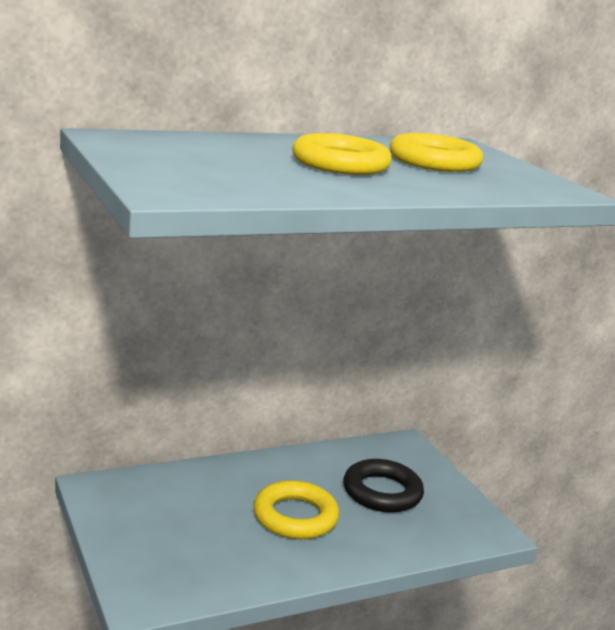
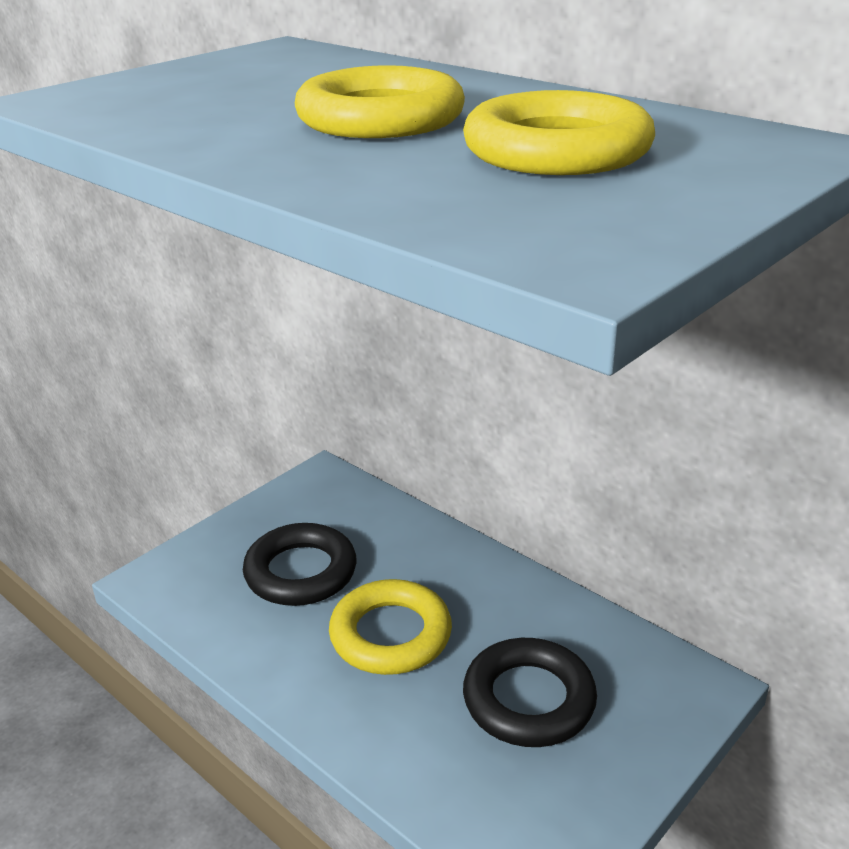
camera: 70 degrees right, 10 degrees up
(200, 530) = (301, 572): none -> black ring

